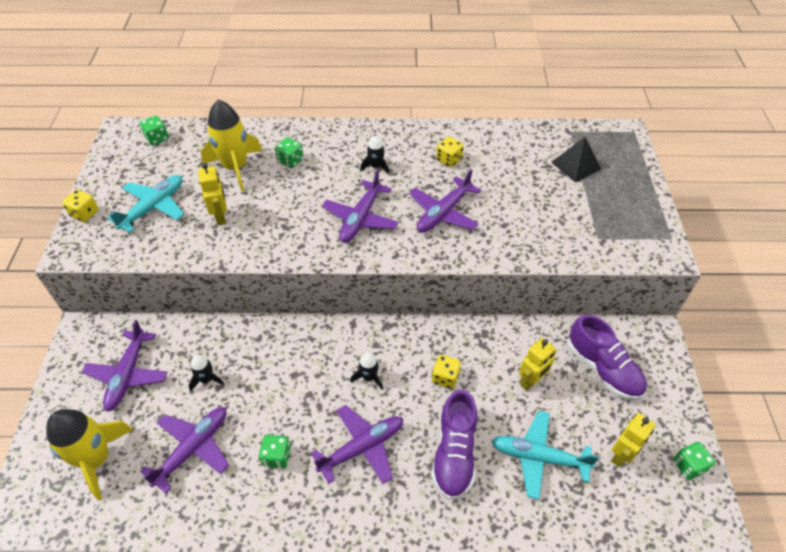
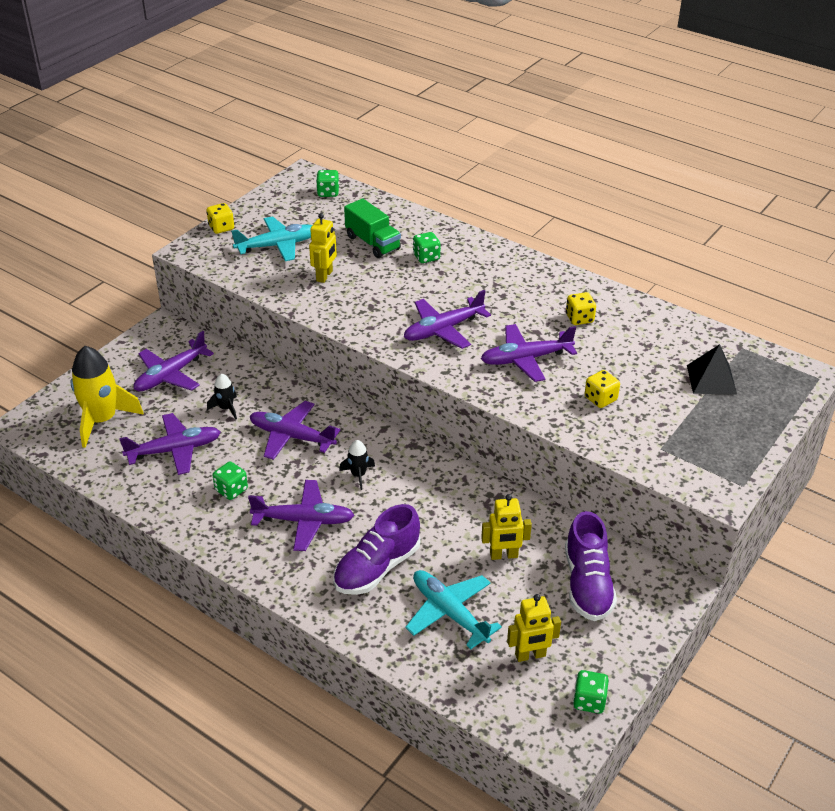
camera: 35 degrees right, 10 degrees down
(235, 167) = (372, 243): yellow rocket -> green truck
(286, 374) = (292, 436): none -> purple plane
(376, 167) = (501, 294): black rocket -> none
(445, 377) = (425, 510): yellow dice -> yellow dice (600, 399)

